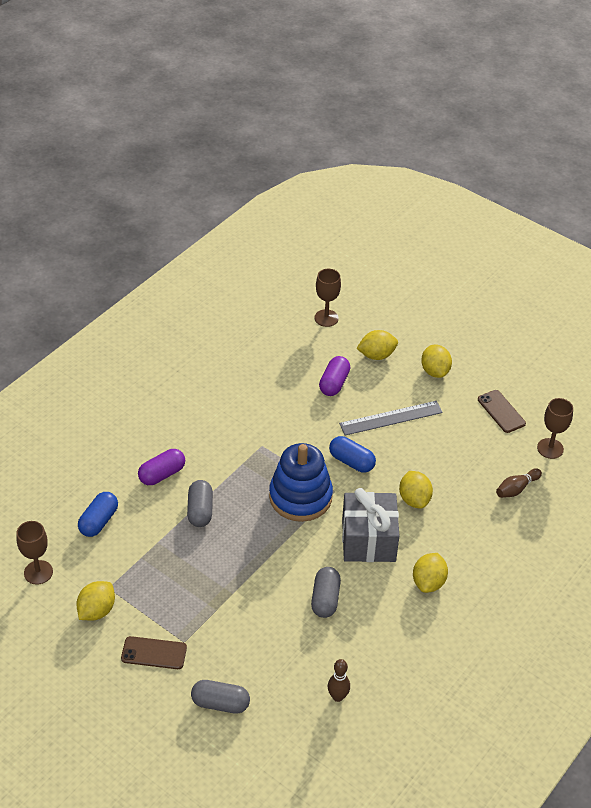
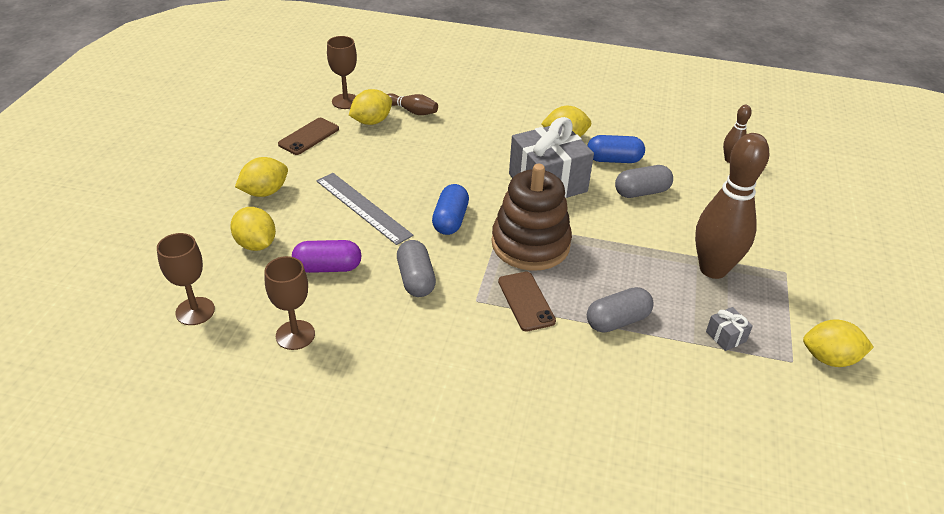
camera: 115 degrees left, 5 degrees down
(38, 572) = (845, 444): brown goblet -> brown goblet (295, 335)
(99, 521) = (718, 416): blue capsule -> blue capsule (613, 160)
(151, 563) = (726, 336): none -> grey gift
(154, 653) = (822, 289): brown phone -> brown phone (526, 301)
(162, 474) = (592, 381): purple capsule -> none
(213, 595) = (713, 269): none -> brown bowling pin
(220, 703) = (815, 225): grey capsule -> grey capsule (416, 279)
(300, 497) = (530, 244): blue stacking toy -> brown stacking toy
(414, 499) = (472, 166): yellow lemon -> yellow lemon (371, 121)

